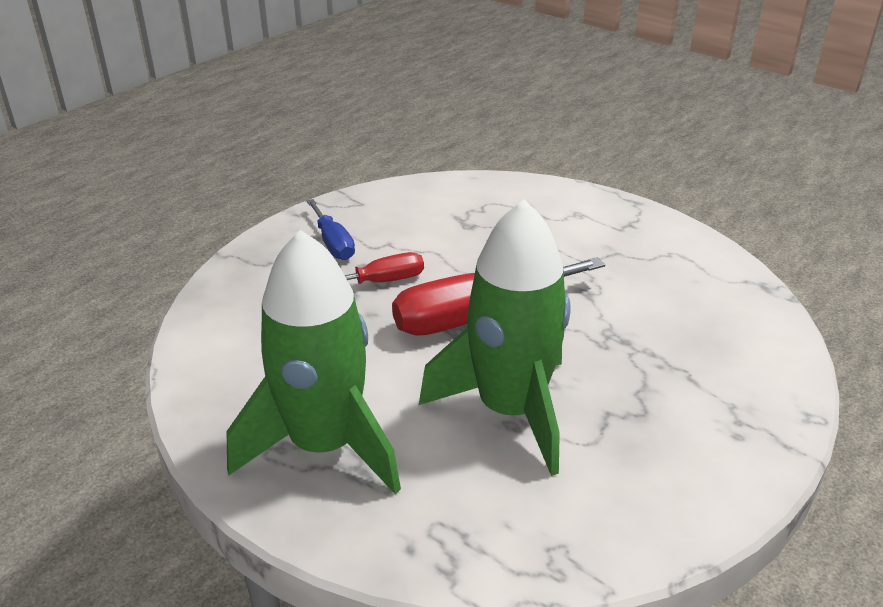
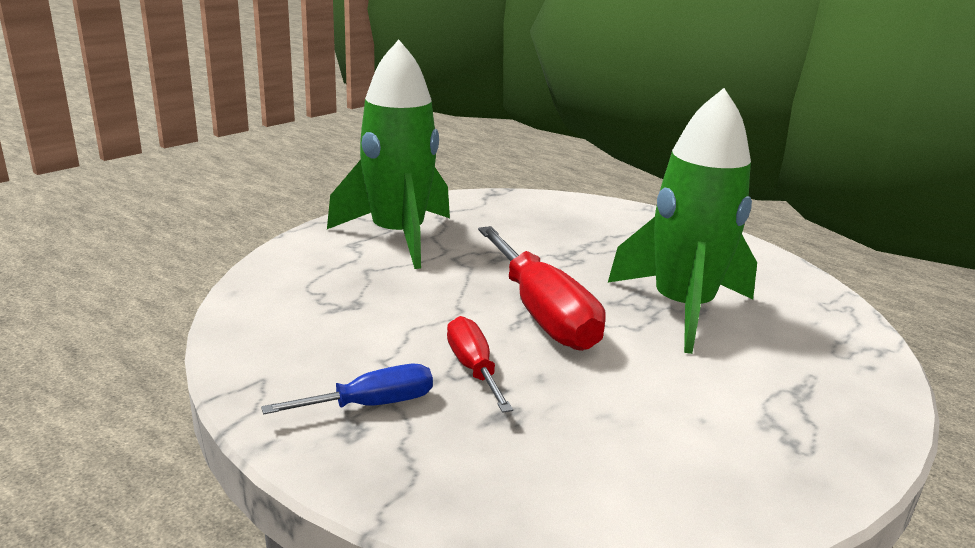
camera: 90 degrees left, 10 degrees down
(324, 445) = (775, 411): green rocket -> green rocket (398, 236)

